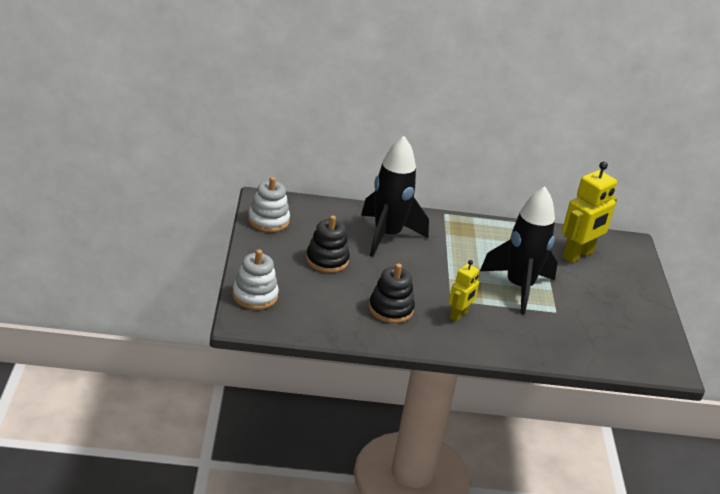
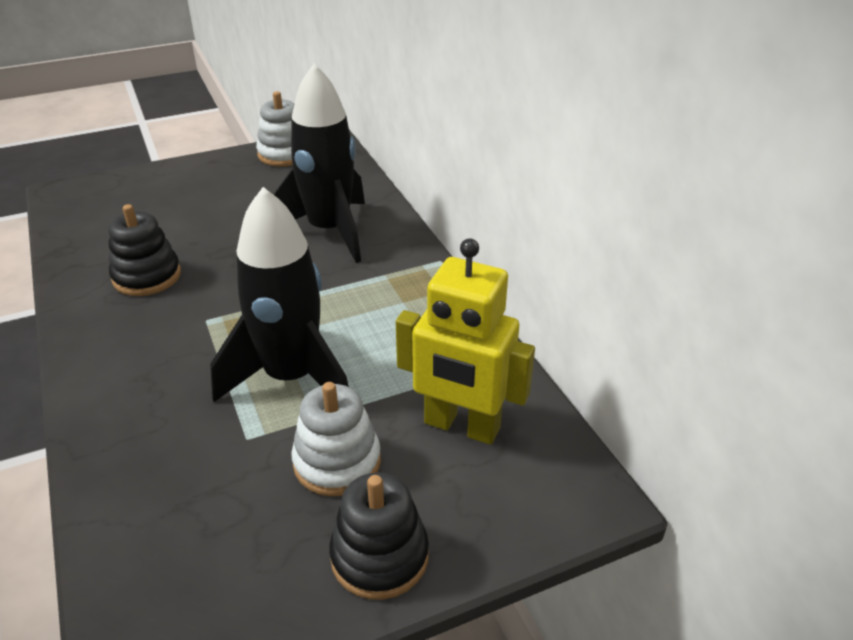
camera: 70 degrees right, 5 degrees up
(255, 296) = (118, 185): white stacking toy -> white stacking toy (337, 462)
(327, 260) = (230, 207): black stacking toy -> black stacking toy (379, 556)
(459, 315) = (167, 336): yellow robot -> none

